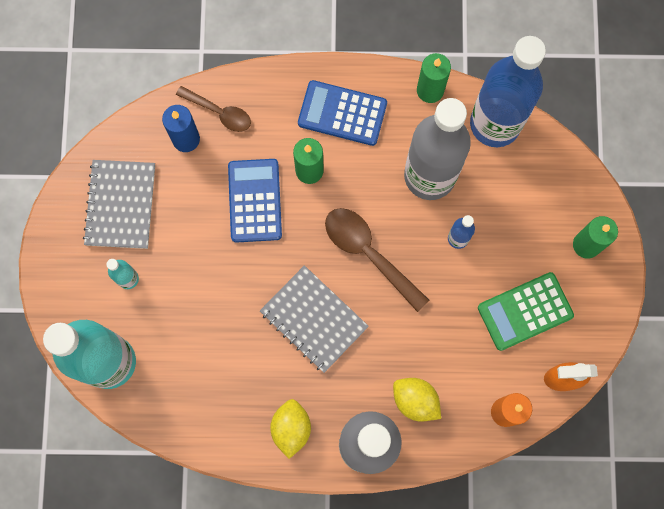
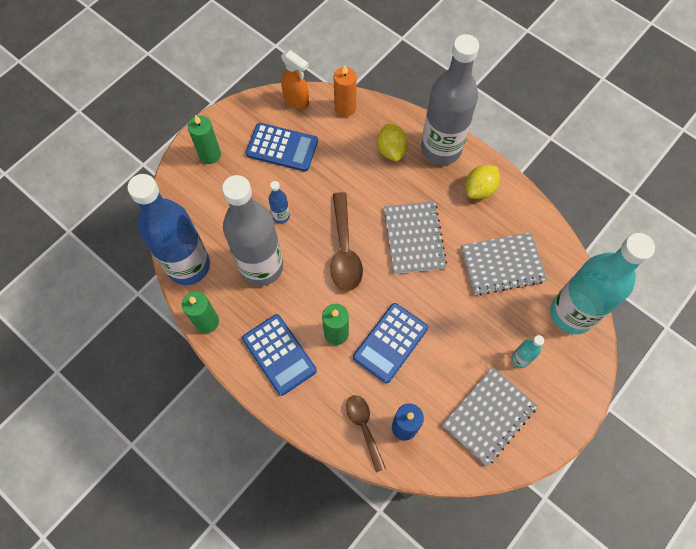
camera: 140 degrees left, 10 degrees down
(209, 361) = (502, 264): none -> grey notebook
(525, 311) = (282, 147): green calculator -> blue calculator

